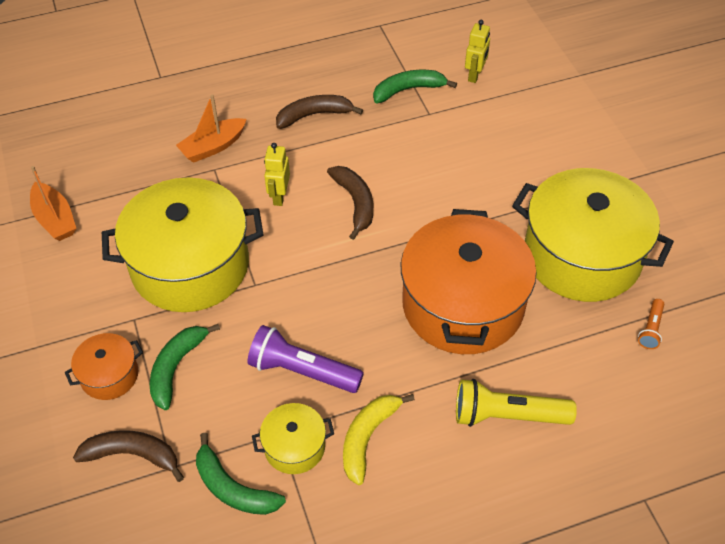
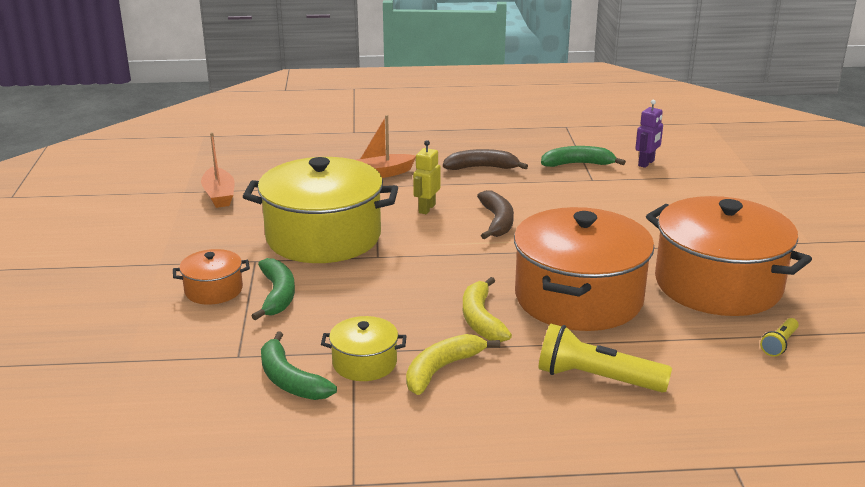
camera: 15 degrees right, 25 degrees down
(132, 455) = (206, 342): brown banana -> none
(176, 368) = (277, 295): green banana -> green banana turned 135 degrees clockwise
(302, 371) = (396, 315): purple flashlight -> none
(383, 357) = (481, 319): none -> yellow banana
(475, 75) = (646, 163): yellow robot -> purple robot
(582, 256) = (718, 284): yellow pot -> orange pot
(650, 329) = (779, 344): orange flashlight -> yellow flashlight

